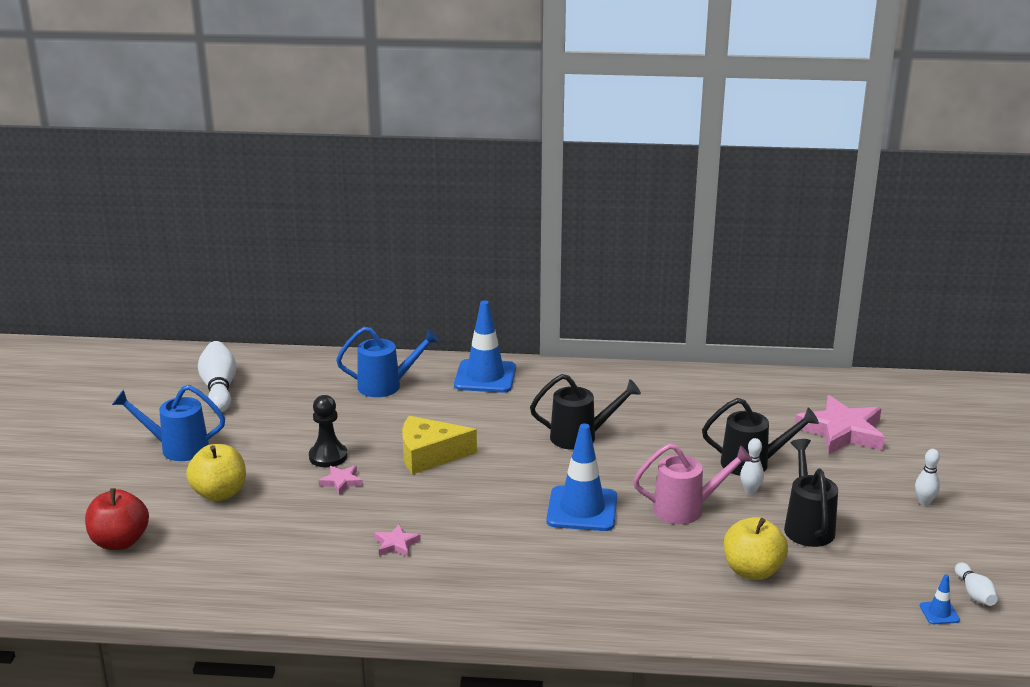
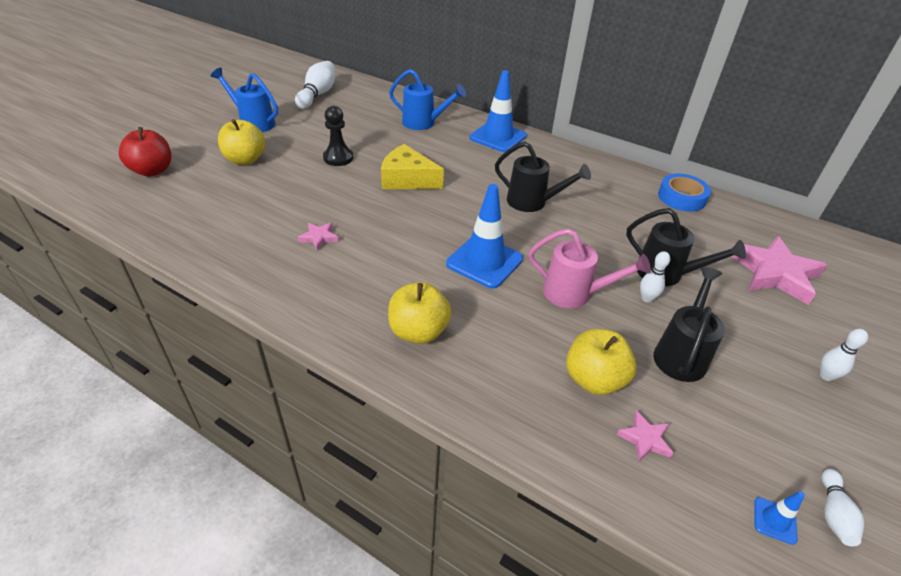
camera: 25 degrees right, 15 degrees up
(341, 482) = (329, 178): pink star -> pink star (645, 439)
(575, 589) = (418, 331): none -> yellow apple
(719, 385) = (681, 197): none -> blue tape

